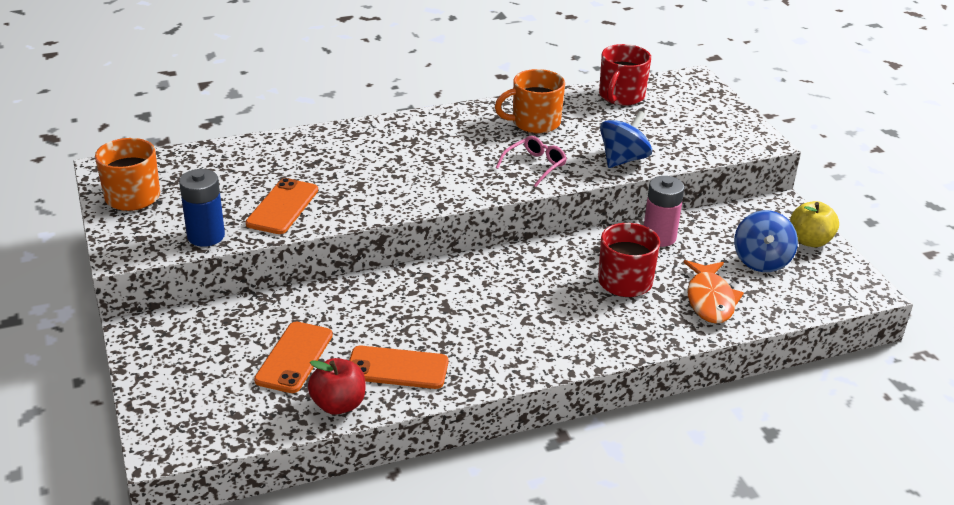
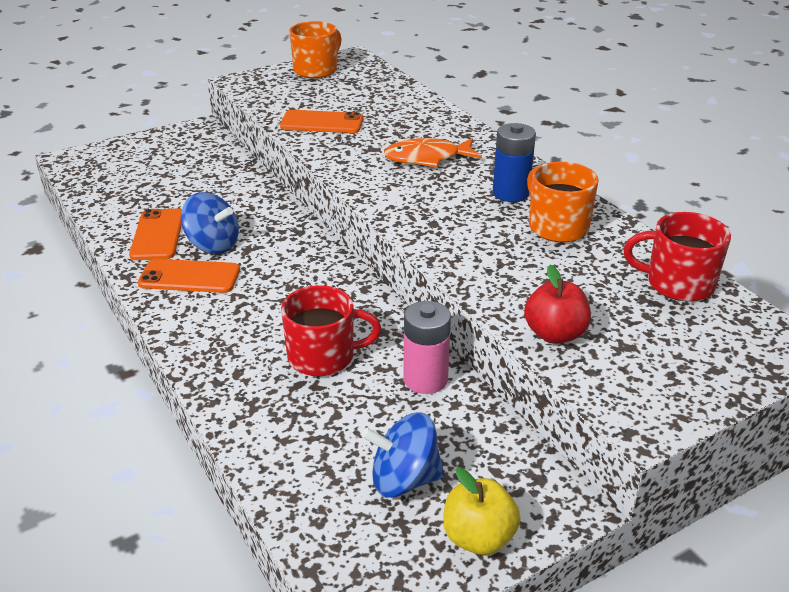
camera: 80 degrees right, 0 degrees up
(206, 236) = (269, 102): blue battery -> blue battery (511, 193)
(294, 357) = (170, 188): orange phone -> orange phone (189, 277)
(338, 404) = (110, 215): red apple -> red apple (555, 334)
(535, 166) = (458, 235): pink glasses -> none
(623, 159) = (508, 295): blue spinning top -> blue spinning top (213, 245)
(710, 300) = (300, 429): orange fish -> orange fish (427, 158)

